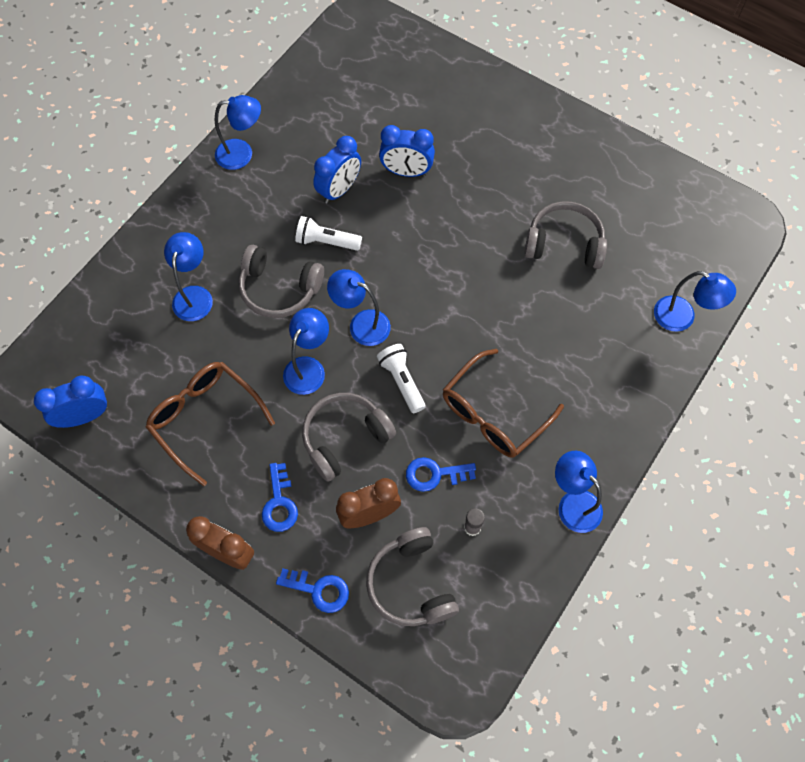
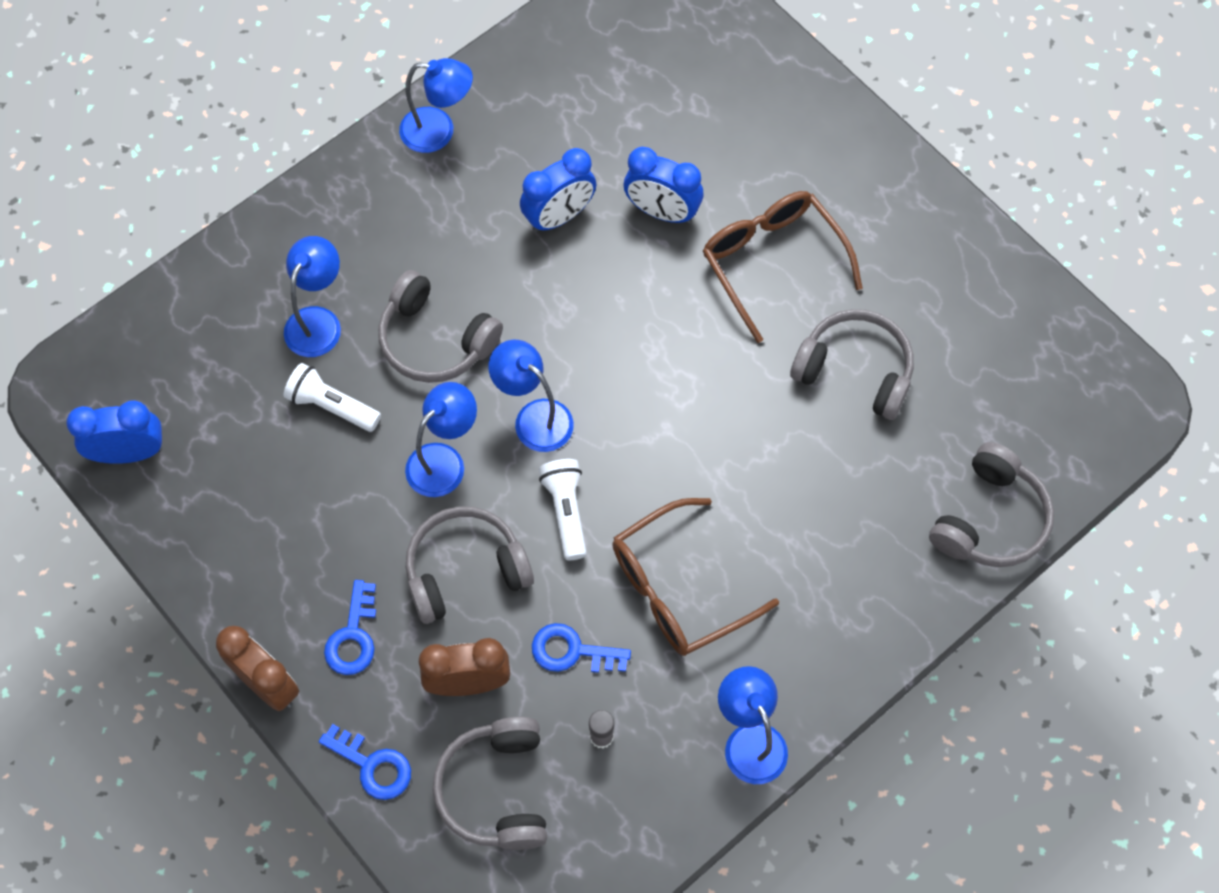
camera: 15 degrees right, 0 degrees up
(205, 419) = (287, 497): brown glasses -> brown glasses (773, 263)
(326, 241) = (519, 287): white flashlight -> white flashlight (332, 406)
(682, 317) = (990, 519): blue lamp -> grey headphones

